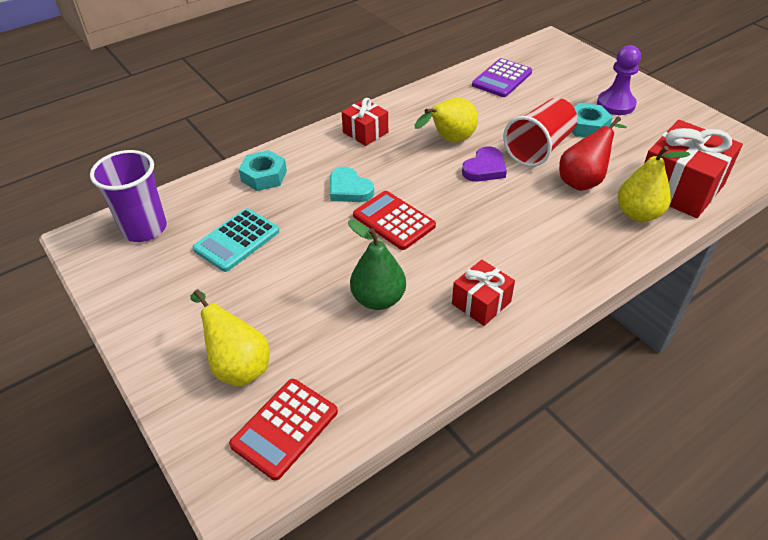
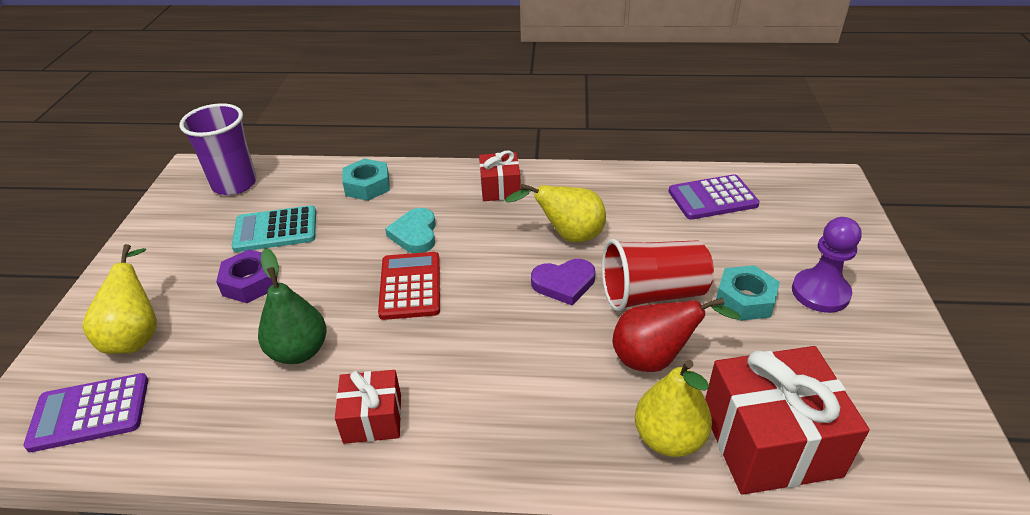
camera: 40 degrees right, 5 degrees down
(274, 282) = (250, 282): none -> purple nut
(285, 428) = (90, 413): red calculator -> purple calculator

